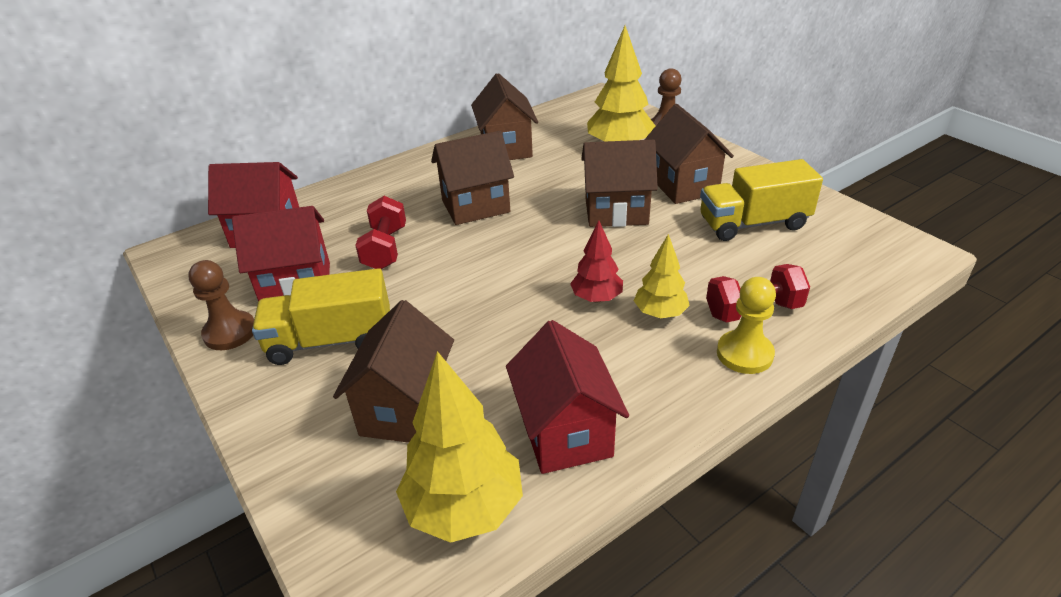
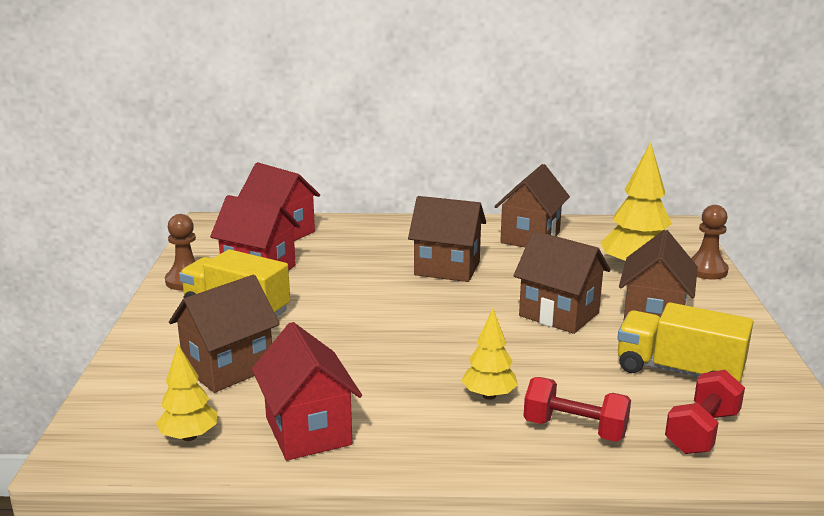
camera: 35 degrees right, 15 degrees down
(385, 248) = (343, 271): red dumbbell -> red dumbbell (702, 432)
(464, 508) = (189, 436): yellow tree -> yellow tree, size x0.58
(565, 433) = (308, 431): red house -> red house turned 45 degrees counterclockwise
(596, 298) = (452, 364): red tree -> none
(744, 354) = (519, 453): yellow pawn -> none

